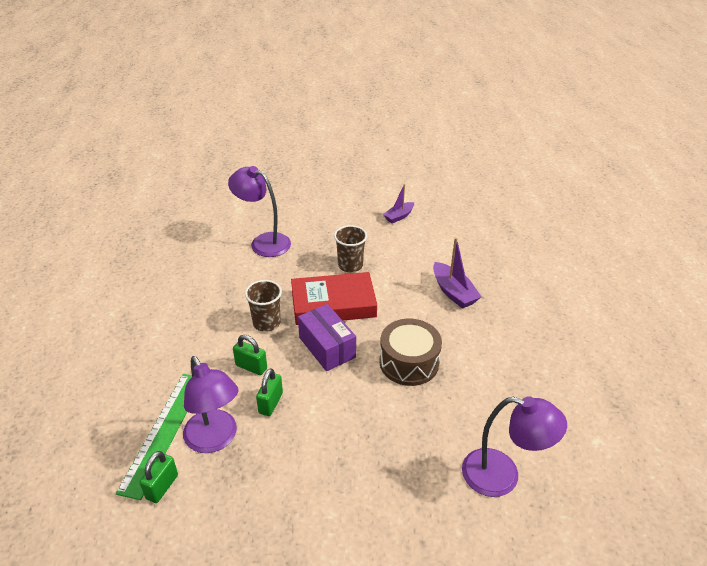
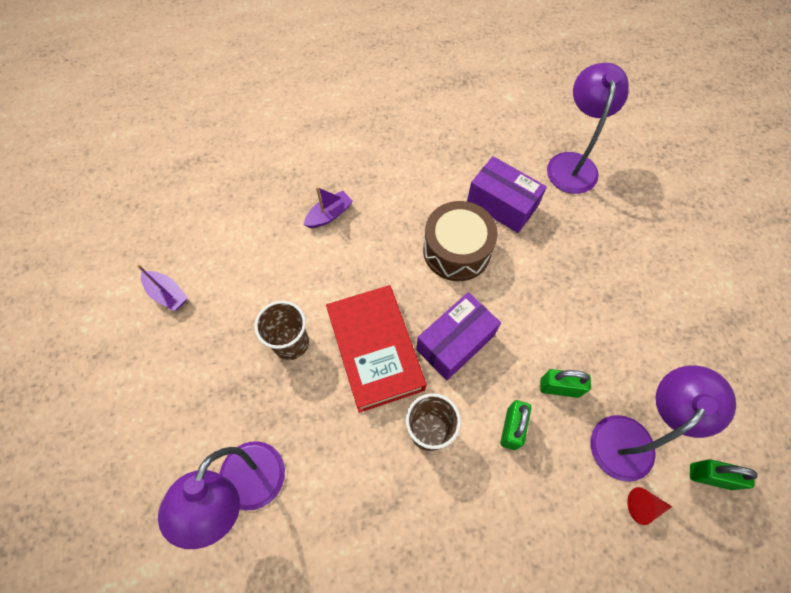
camera: 100 degrees left, 25 degrees up
(164, 432) = (643, 506): green ruler -> red cone
(453, 292) = (329, 215): purple boat -> purple boat, size x0.66
(454, 404) = (502, 204): none -> purple box

